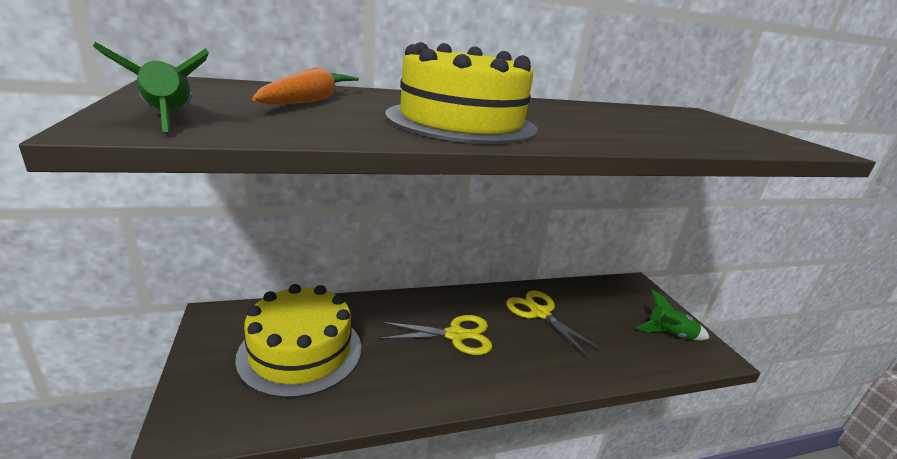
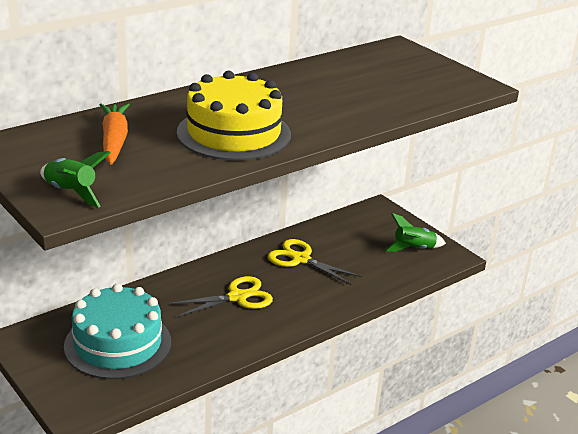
camera: 20 degrees left, 5 degrees up
(300, 351) = (118, 344): yellow cake -> turquoise cake

